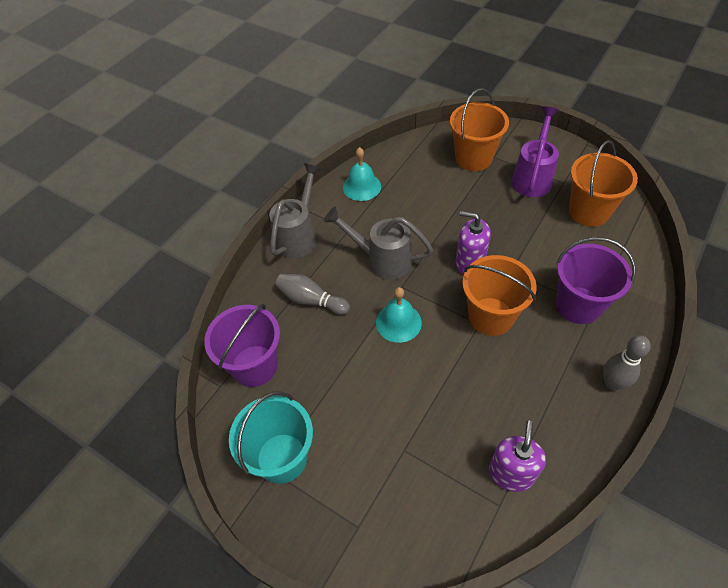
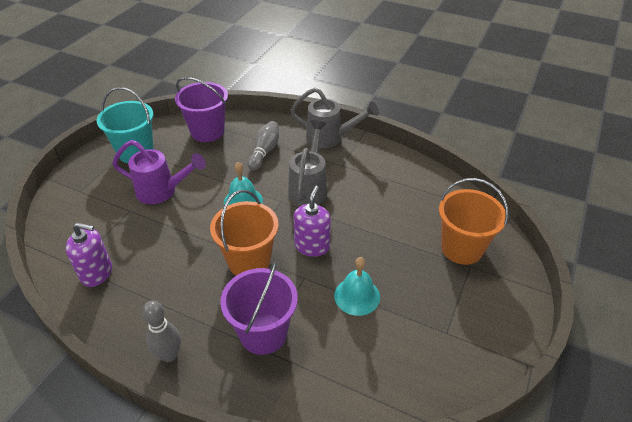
camera: 80 degrees right, 10 degrees down
(362, 186) = (396, 168): turquoise bell -> turquoise bell (357, 296)
(533, 177) = (446, 301): purple watering can -> purple watering can (162, 191)
(589, 211) = (402, 355): orange bucket -> none

